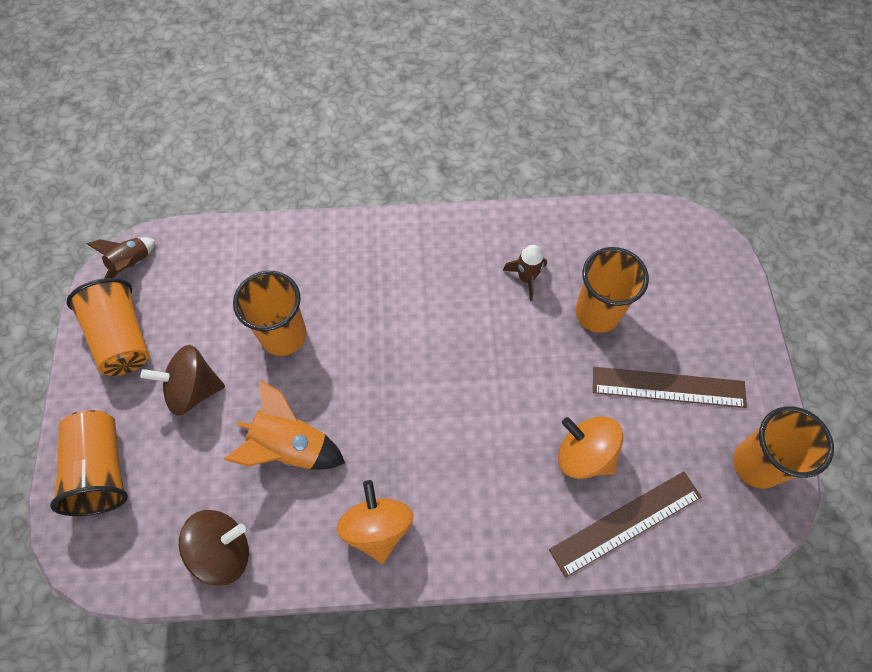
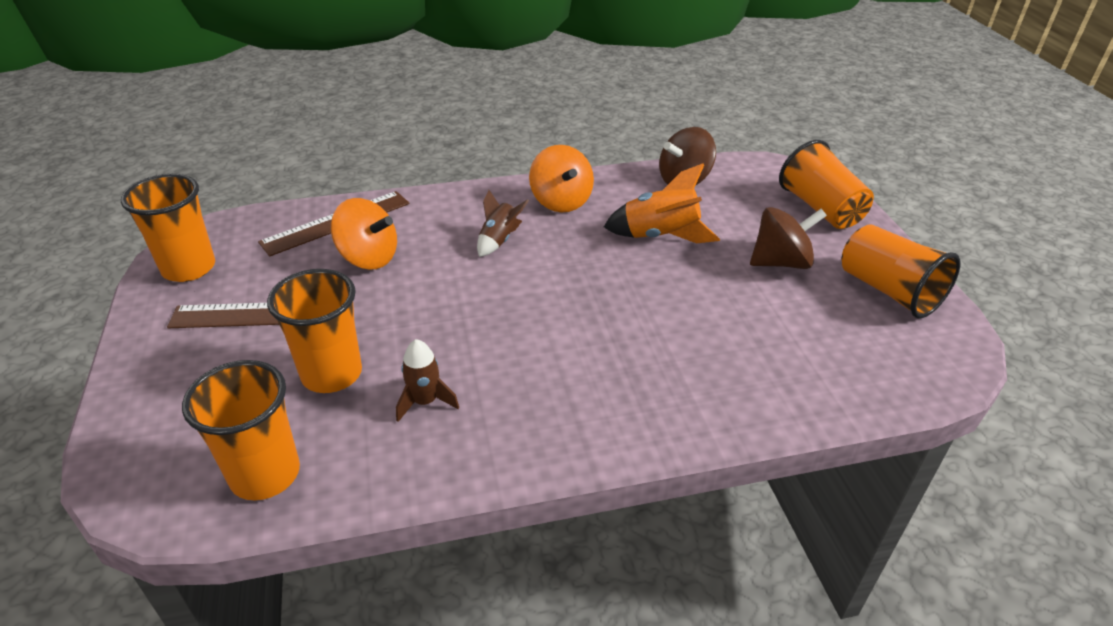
camera: 170 degrees right, 25 degrees down
(131, 264) = (946, 357): brown rocket -> brown rocket (499, 240)
(283, 335) = (714, 311): orange cup -> orange cup (265, 474)

